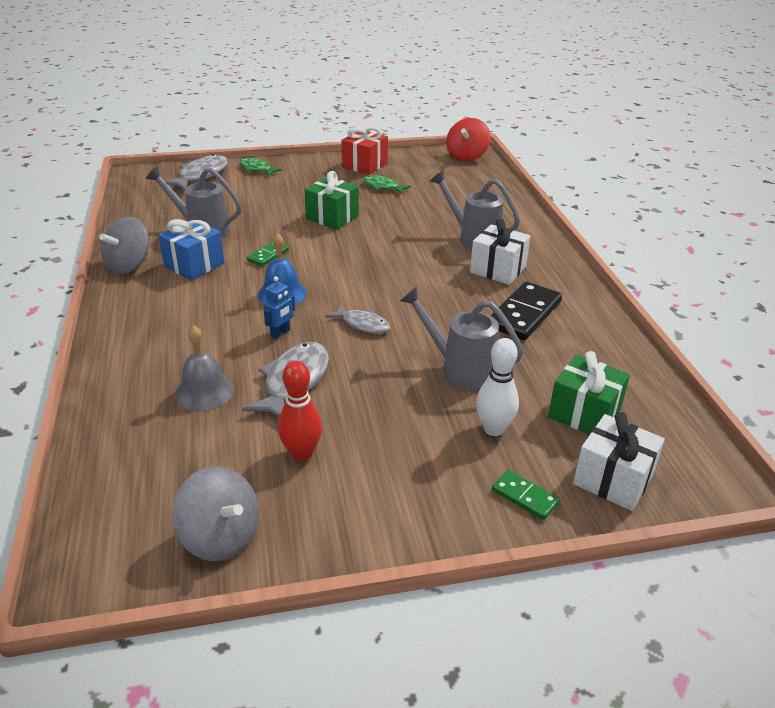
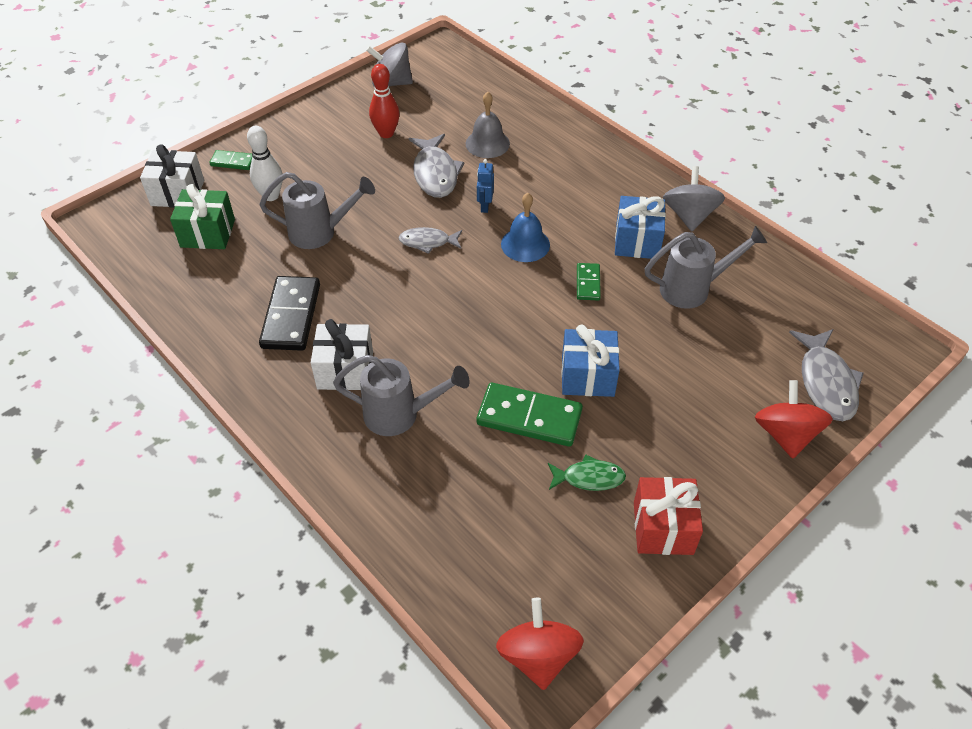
camera: 150 degrees right, 15 degrees up
(256, 169) = (785, 434): green fish -> red spinning top
(332, 217) = (587, 376): green gift -> blue gift
(390, 214) = (529, 417): none -> green domino

